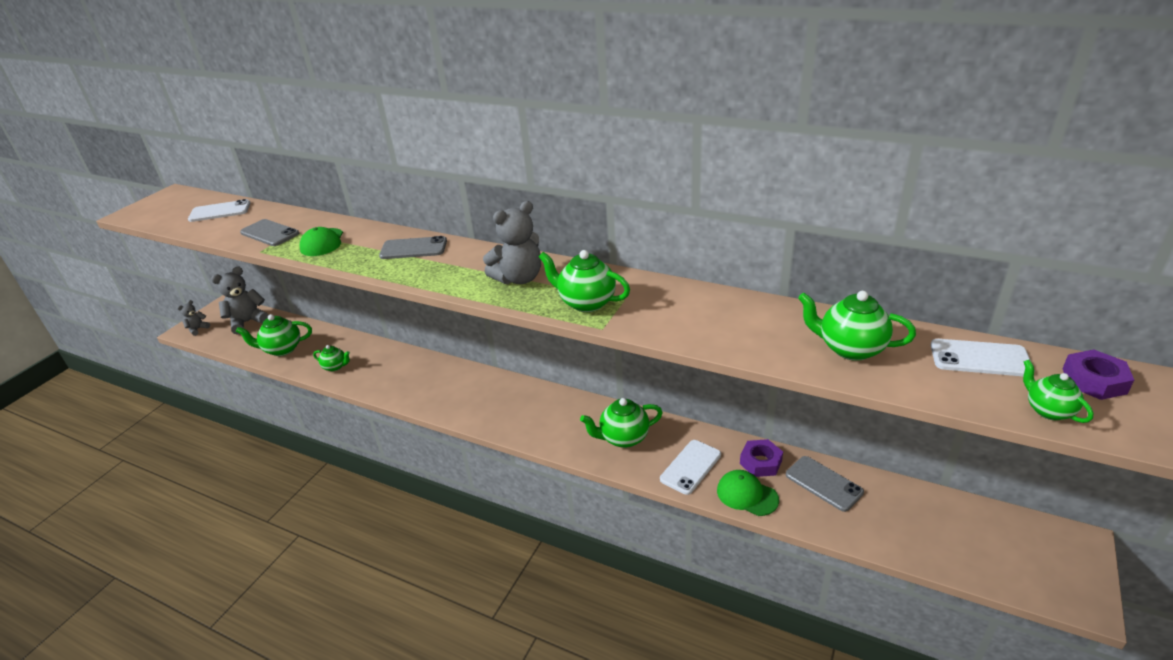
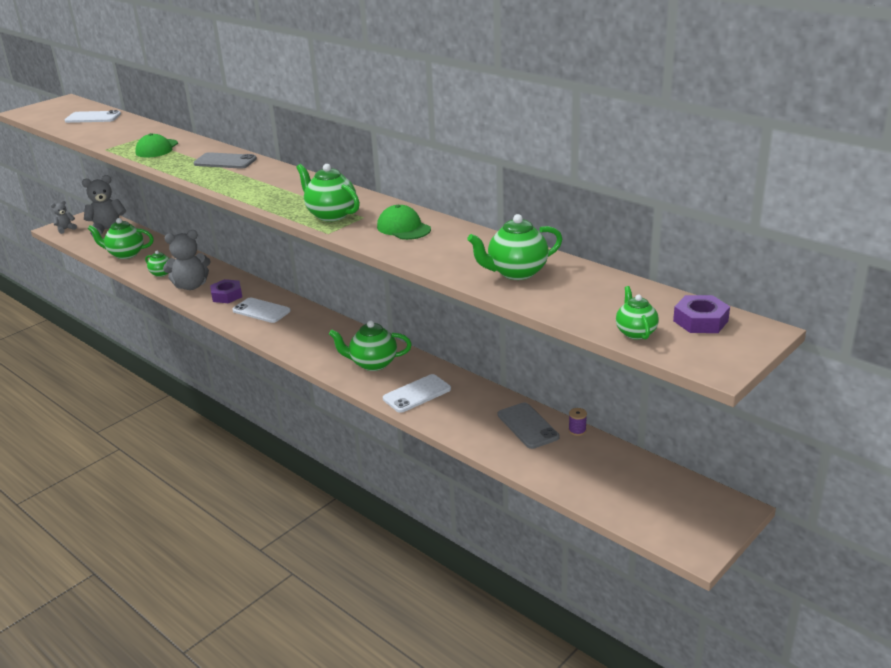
camera: 15 degrees right, 5 degrees down
(270, 233) = (121, 137): grey phone -> none
(519, 278) = (292, 192): grey teddy bear -> grey teddy bear (191, 286)
(747, 495) = (451, 422): green cap -> green cap (403, 228)
(760, 462) = (482, 401): purple nut -> purple nut (227, 295)
(850, 349) = (516, 272): green teapot -> green teapot turned 60 degrees counterclockwise
(873, 478) = (577, 430): none -> purple spool
(980, 358) = (620, 293): white phone -> white phone (261, 311)

